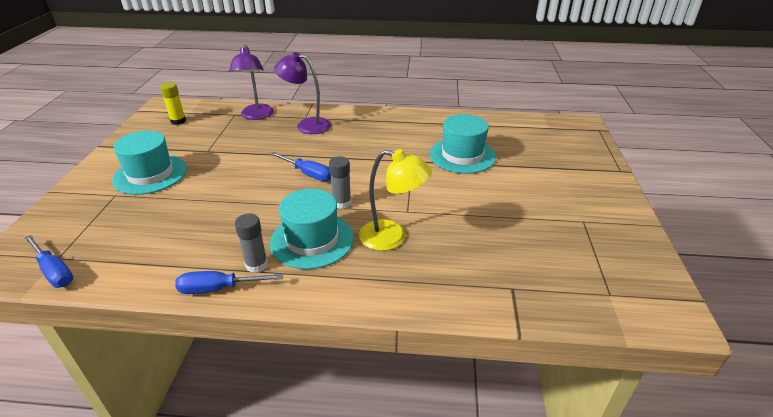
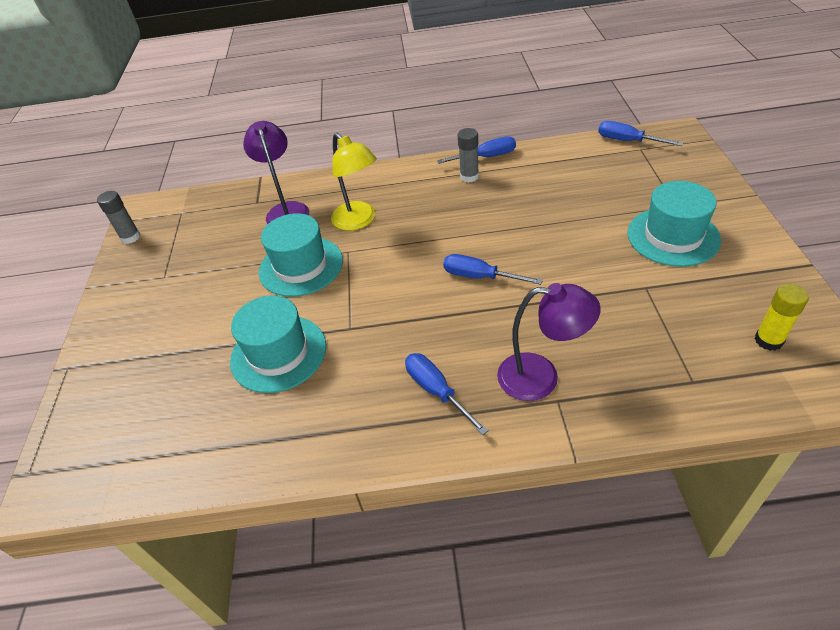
camera: 175 degrees right, 10 degrees up
(256, 116) = (648, 385): purple lamp -> purple lamp (286, 210)
(312, 240) = (433, 204): turquoise hat -> turquoise hat (301, 266)
(342, 203) = (421, 246): grey glue stick -> grey glue stick (130, 237)
(366, 128) = (436, 391): none -> blue screwdriver
(392, 237) = (359, 221): yellow lamp -> yellow lamp turned 135 degrees counterclockwise

